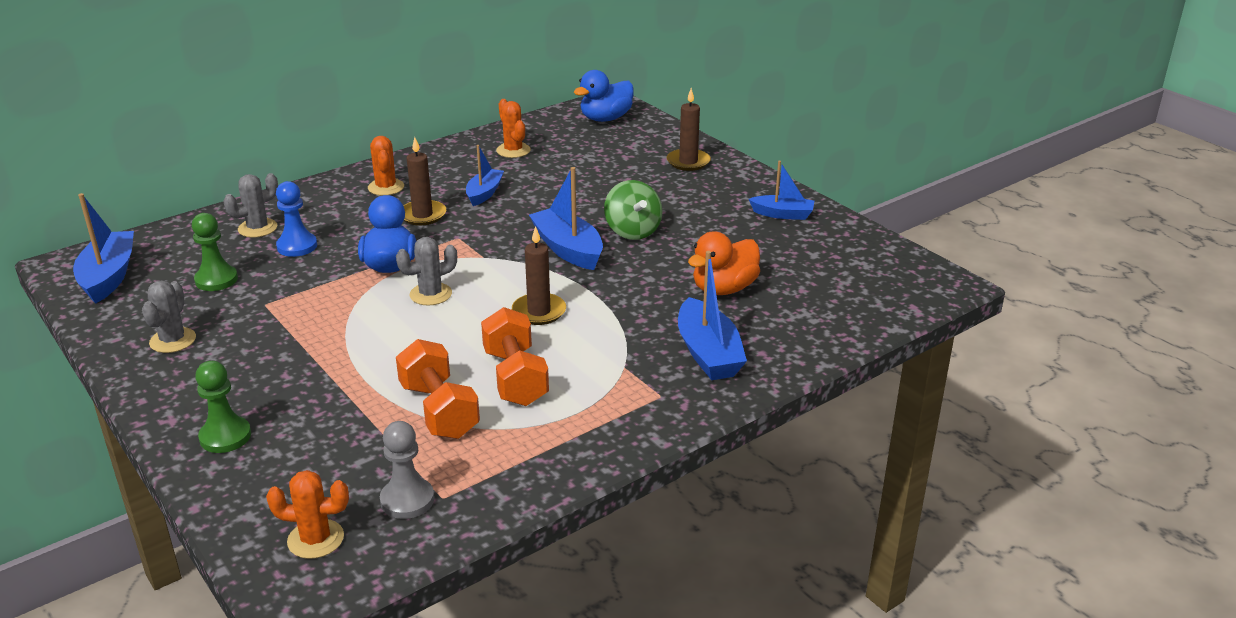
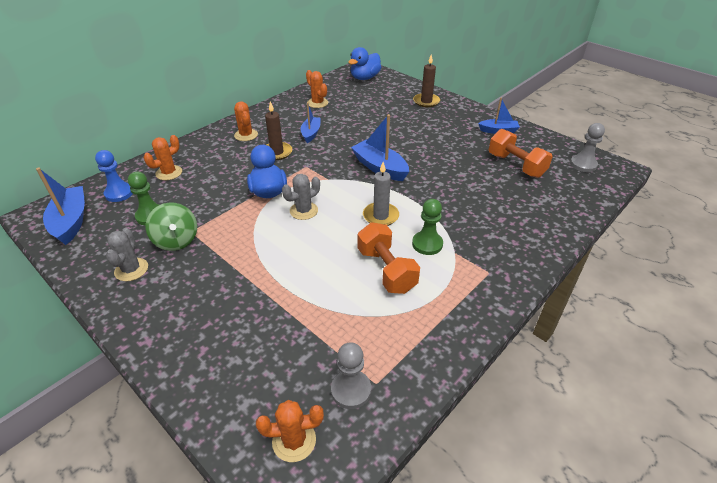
camera: 10 degrees left, 10 degrees up
(225, 436) = (194, 351): green pawn -> green pawn (427, 244)
(257, 228) = (169, 173): grey cactus -> orange cactus
(297, 246) = (200, 184): blue pawn -> blue pawn (119, 193)
(439, 410) = (344, 305): orange dumbbell -> orange dumbbell (516, 165)
(539, 312) = (380, 216): brown candle -> grey candle
(632, 231) = (414, 151): green spinning top -> green spinning top (176, 241)
(708, 353) = (503, 235): blue boat -> none
(724, 289) = (489, 186): orange duck -> none
(892, 274) = (583, 164): none -> grey pawn

